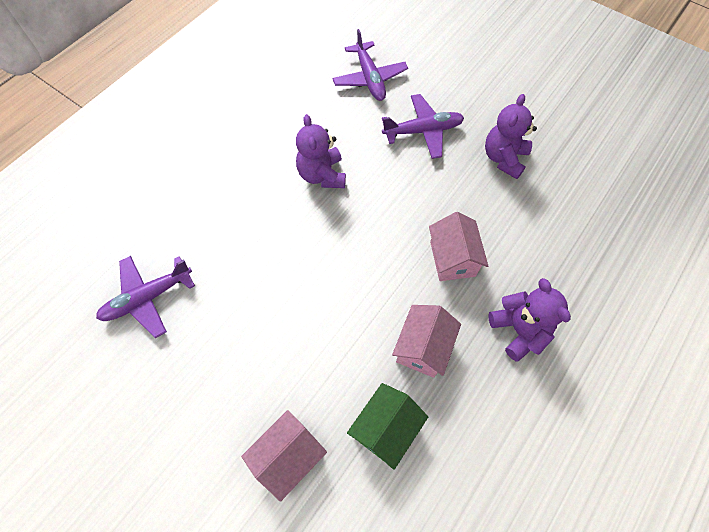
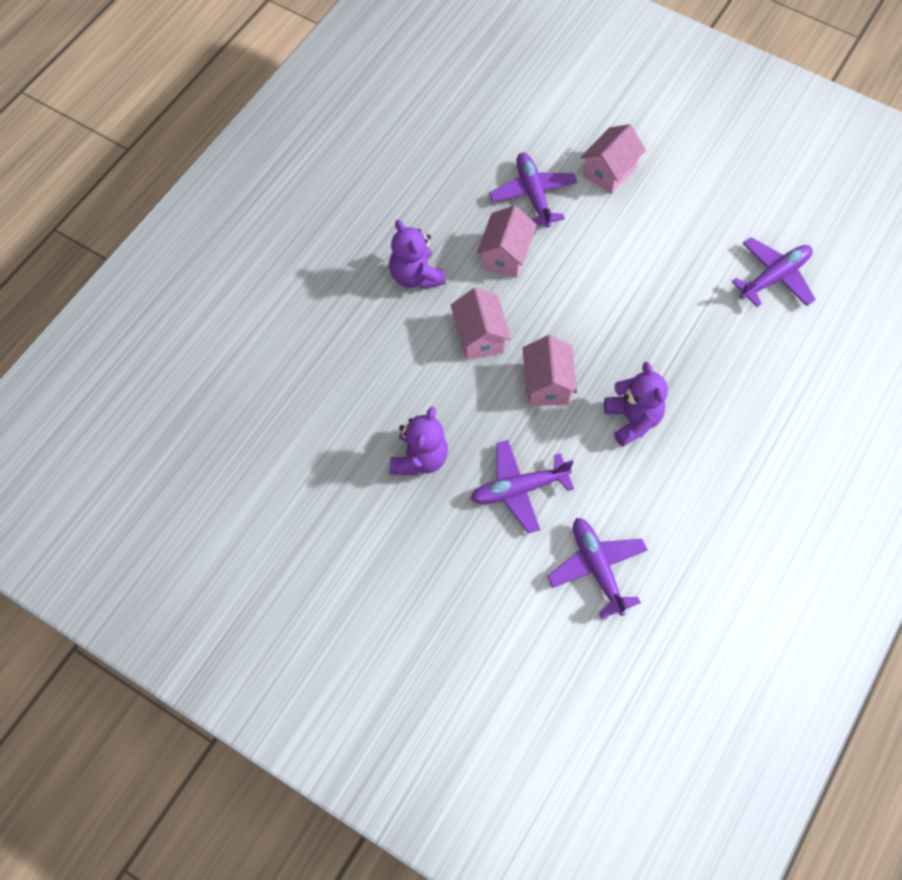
camera: 175 degrees right, 0 degrees up
(385, 428) = (533, 194): green house -> purple plane
(392, 210) = (547, 384): none -> pink house

